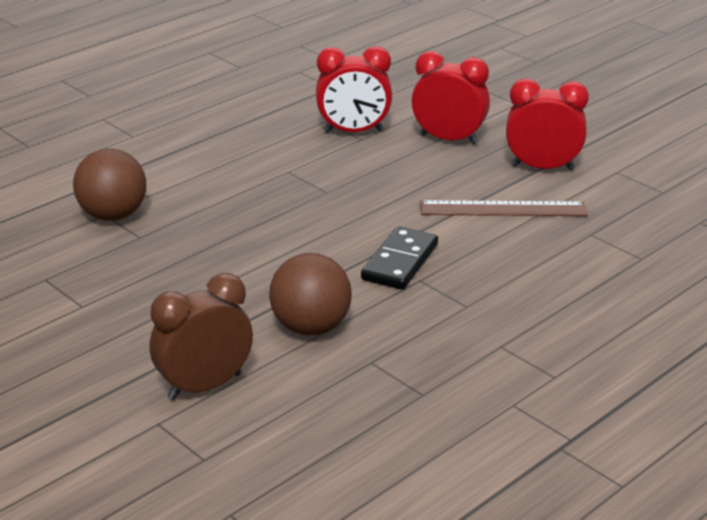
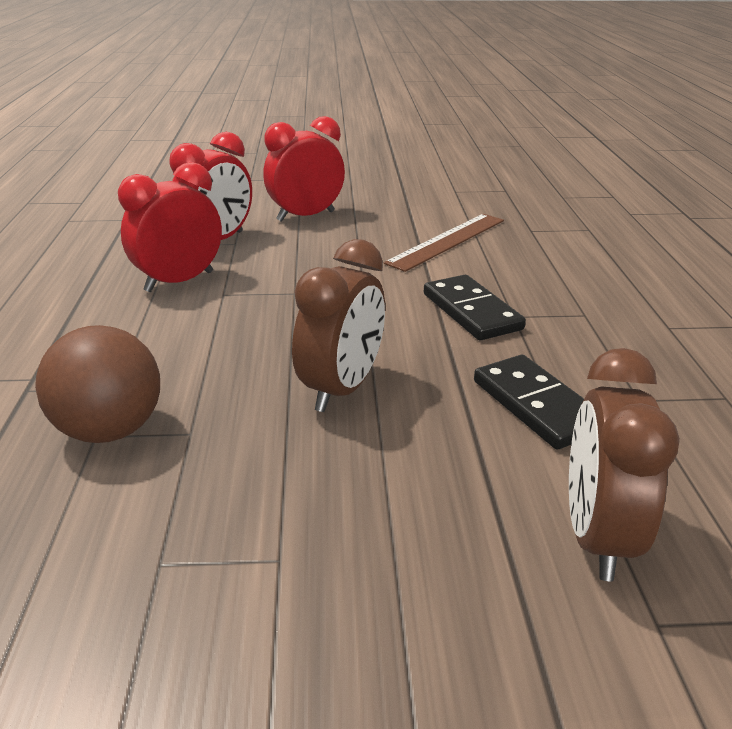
camera: 50 degrees left, 0 degrees up
(238, 259) = (341, 389): none -> brown clock
(311, 327) = (537, 405): brown ball -> black domino
(542, 167) = (409, 207): red clock -> red clock (179, 282)

